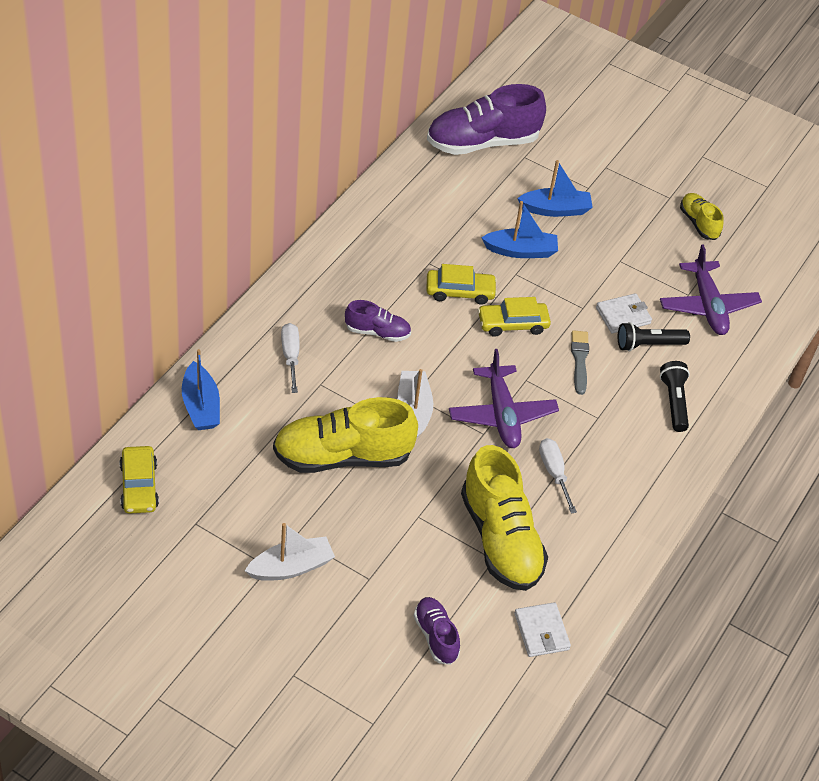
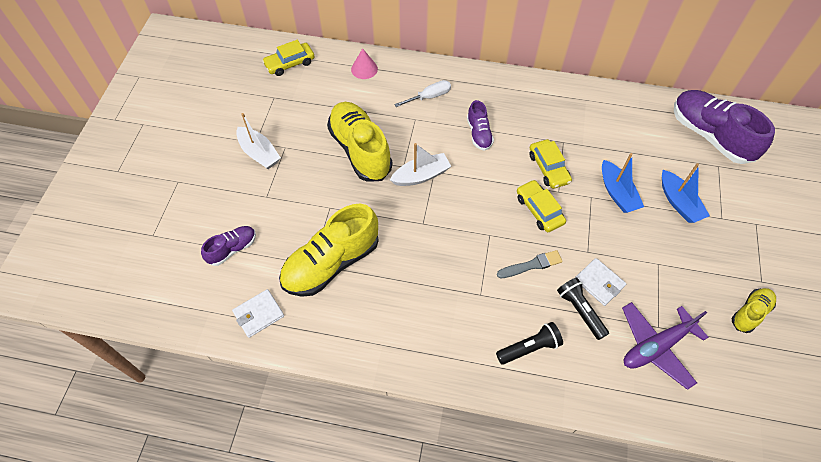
camera: 75 degrees right, 10 degrees up
(200, 406) = (364, 69): blue boat -> pink cone
(502, 415) = (447, 229): purple plane -> none
(554, 473) = (409, 280): white screwdriver -> none

